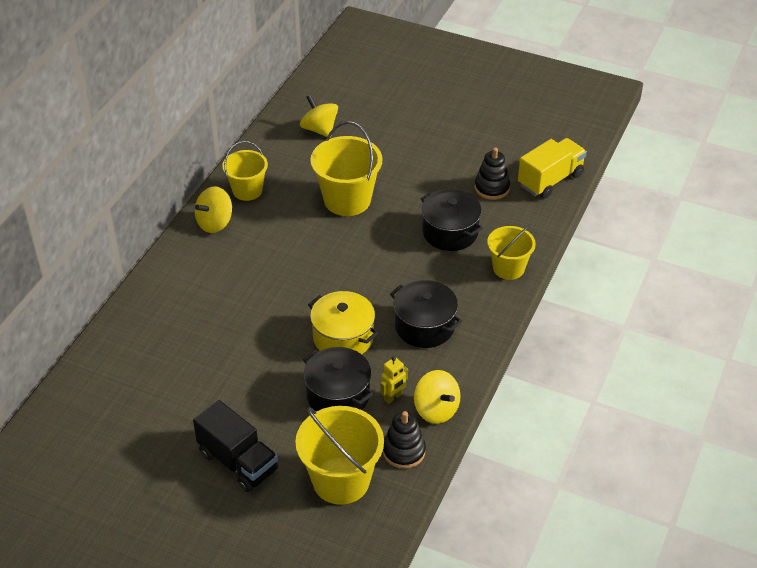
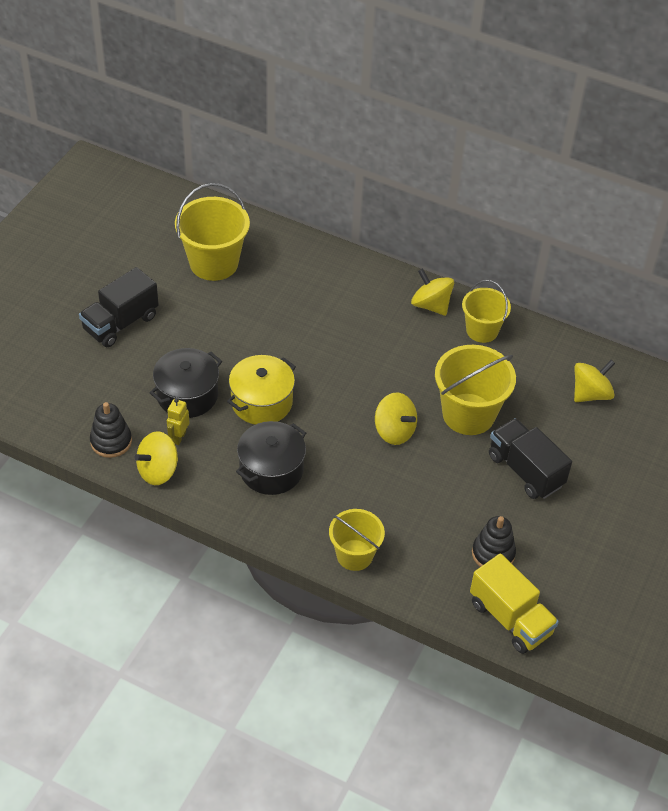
camera: 90 degrees right, 5 degrees up
(341, 480) = (86, 393): yellow bucket -> yellow bucket (214, 263)
(370, 246) = (394, 431): none -> yellow spinning top
(393, 397) = (179, 437): yellow robot -> yellow robot turned 60 degrees clockwise
(405, 168) = (525, 470): none -> black truck
(450, 232) = (415, 504): black pot -> none

